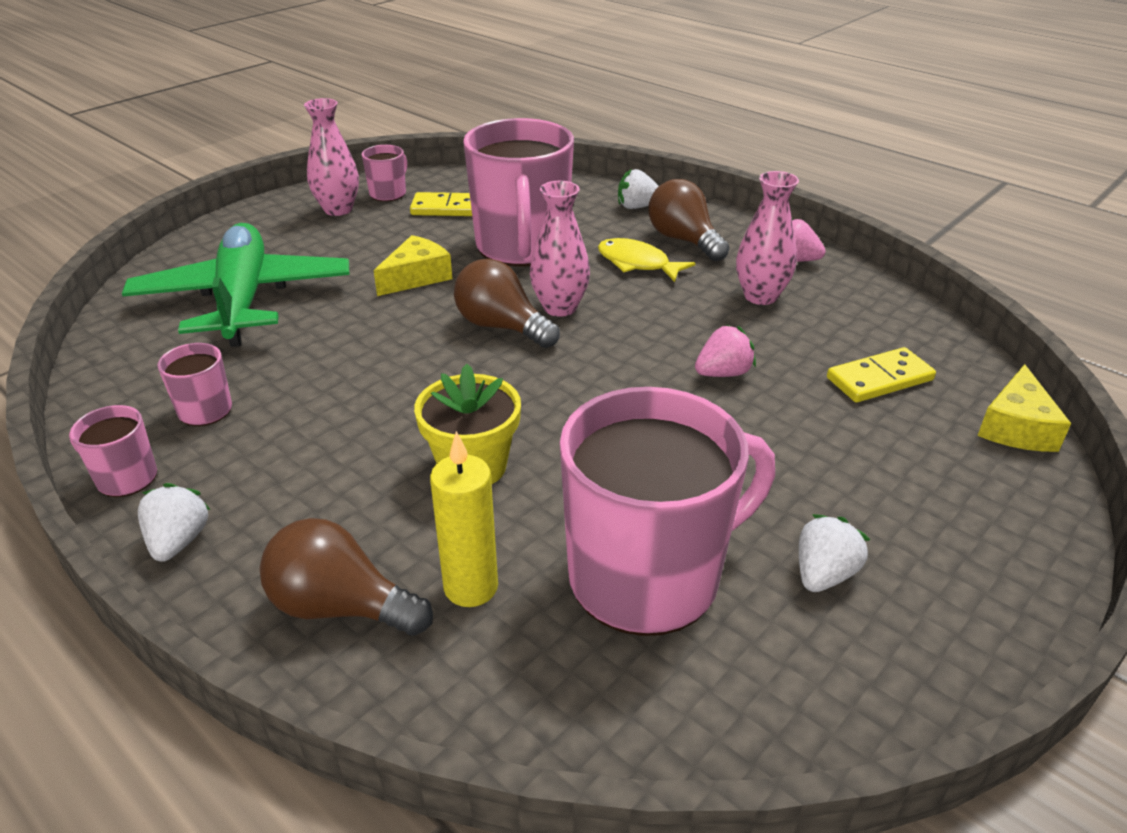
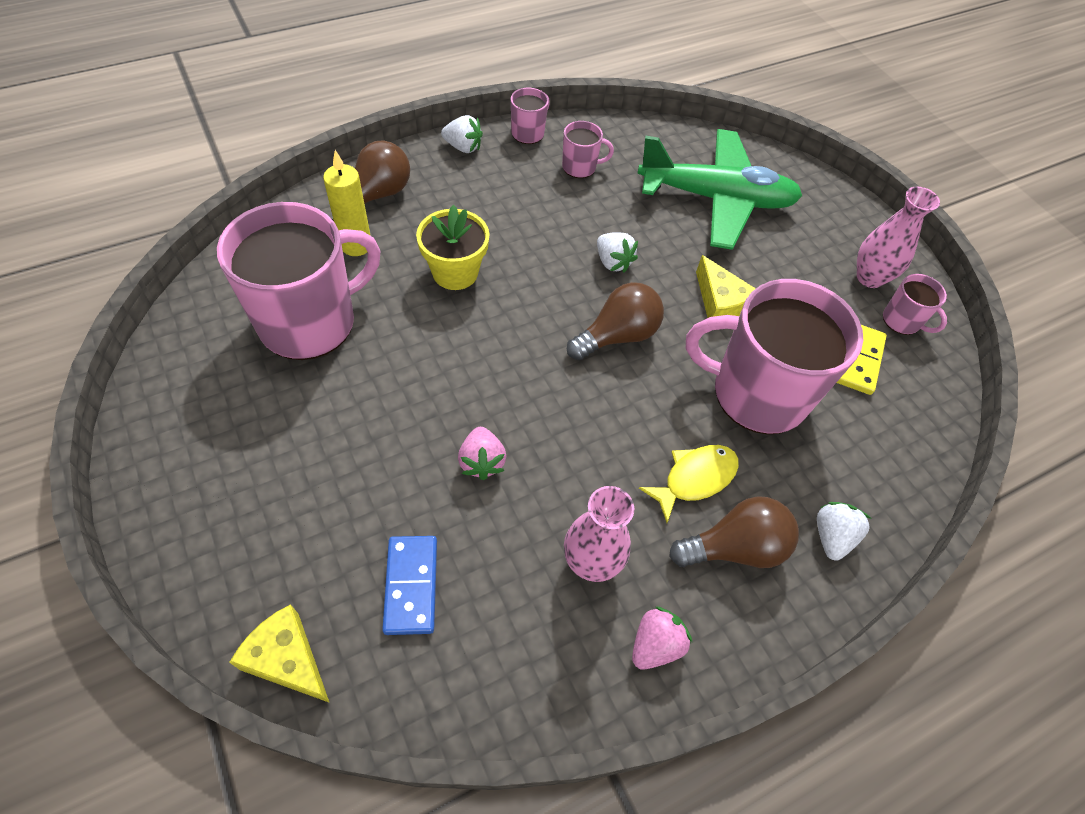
camera: 105 degrees right, 20 degrees up
(560, 308) = (632, 384): pink vase -> none
(647, 577) = (310, 322): pink mug -> pink mug turned 120 degrees counterclockwise
(823, 574) = (249, 410): white strawberry -> white strawberry (613, 262)
(879, 379) = (411, 585): yellow domino -> blue domino

